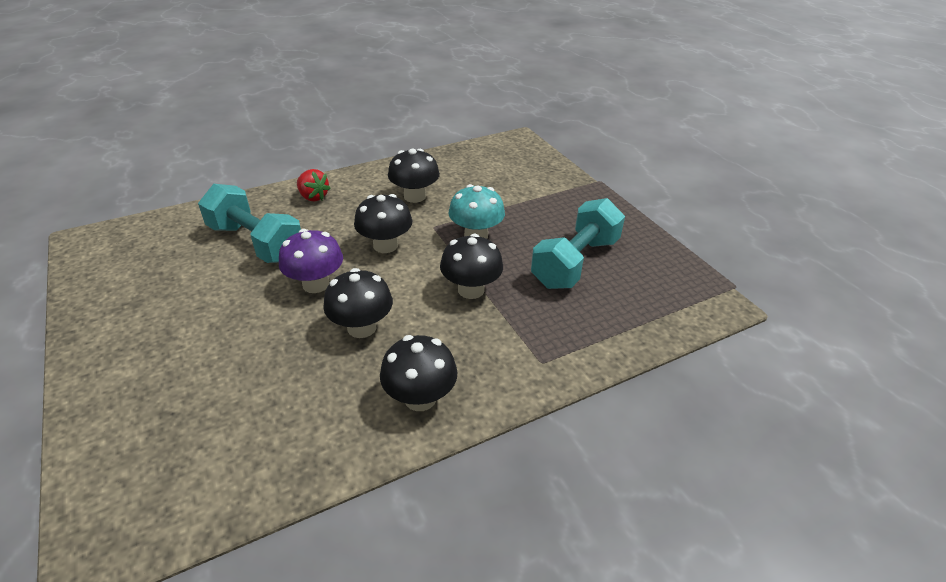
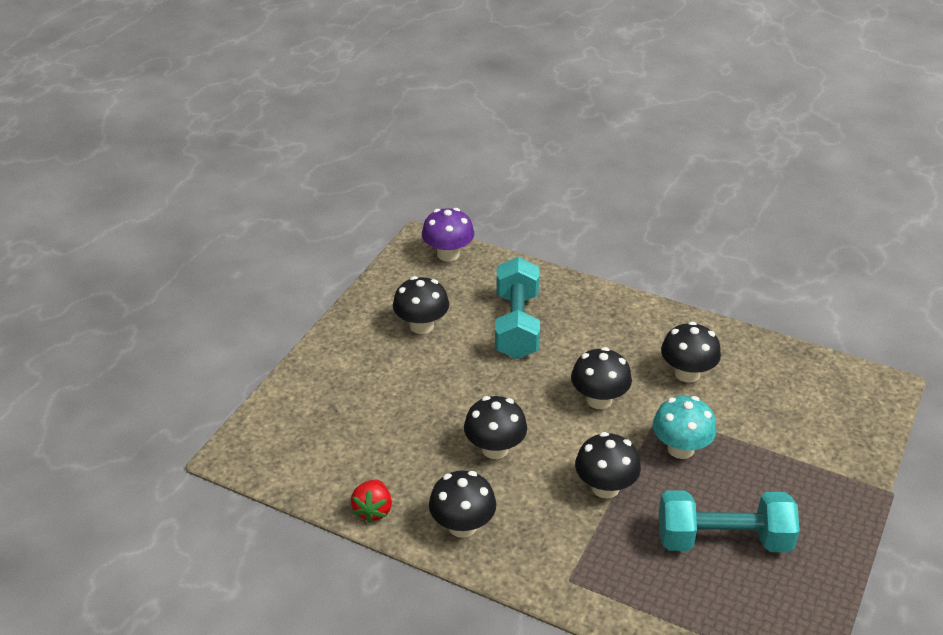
camera: 55 degrees right, 0 degrees up
(170, 293) = (421, 326): none -> black mushroom
(313, 197) = (607, 313): red strawberry -> red strawberry (373, 510)
(316, 284) = (510, 391): purple mushroom -> purple mushroom (448, 254)

